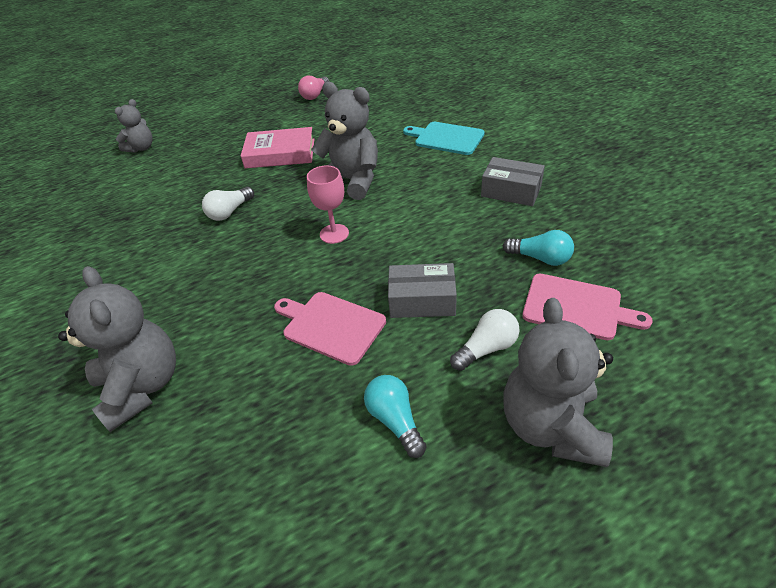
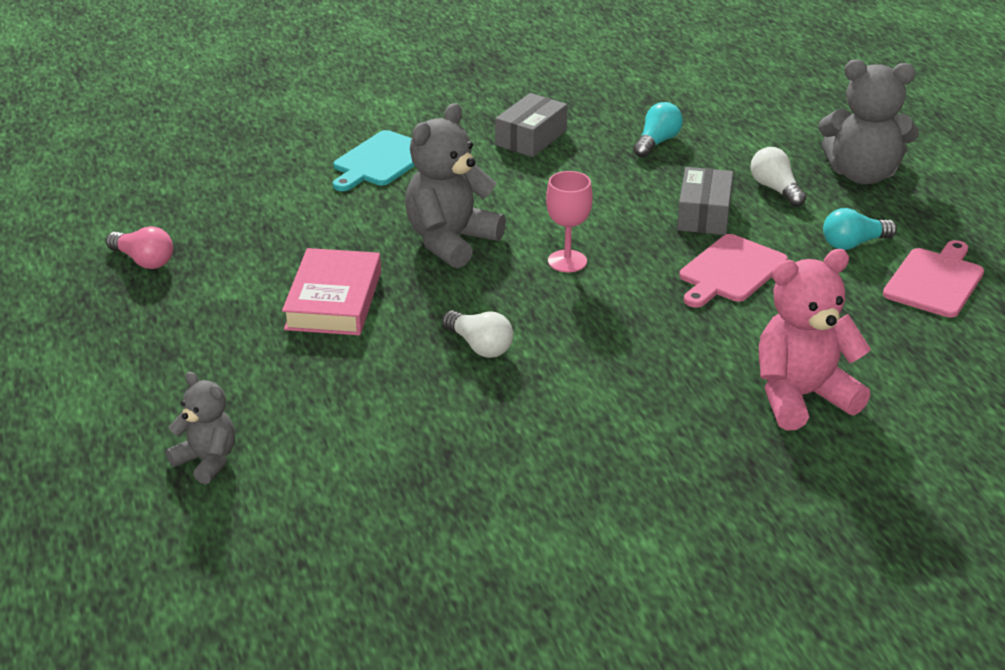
camera: 85 degrees left, 10 degrees down
(142, 386) = (801, 397): grey teddy bear -> pink teddy bear
(576, 307) = (731, 138): pink cutting board -> pink cutting board (935, 281)

